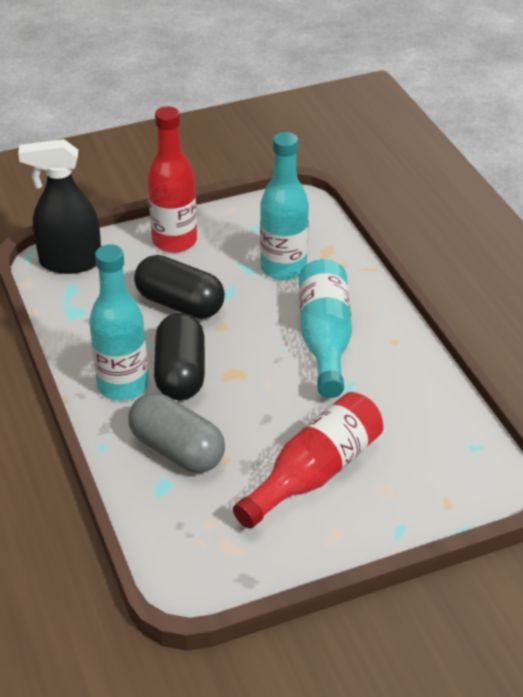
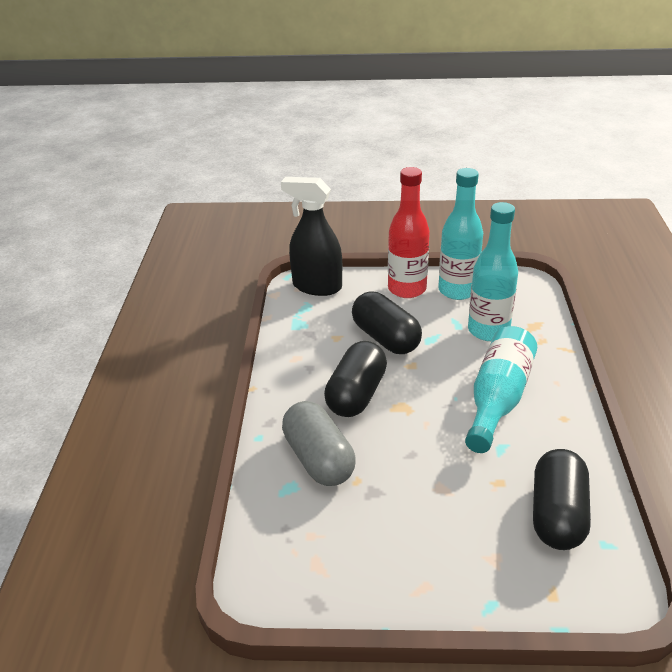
camera: 25 degrees right, 5 degrees down
(123, 386) = (304, 391): turquoise bottle -> turquoise bottle (457, 290)
(314, 473) = (431, 519): red bottle -> none
(424, 434) = (557, 514): none -> black capsule

